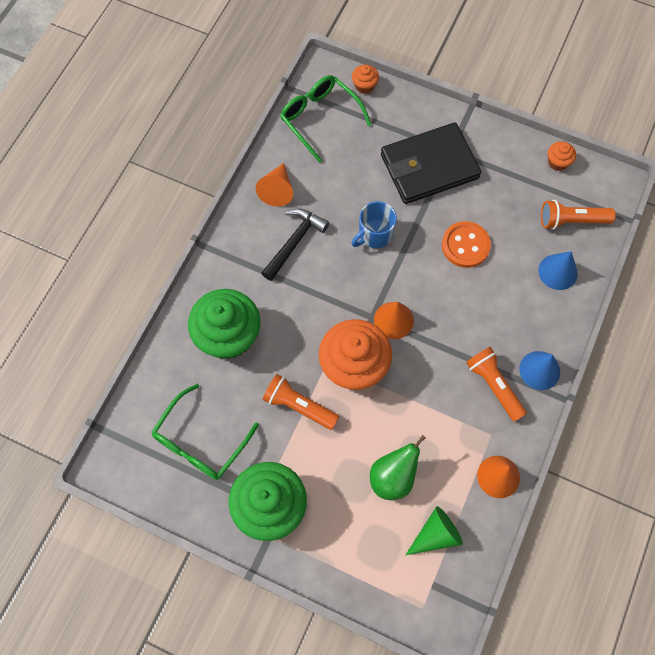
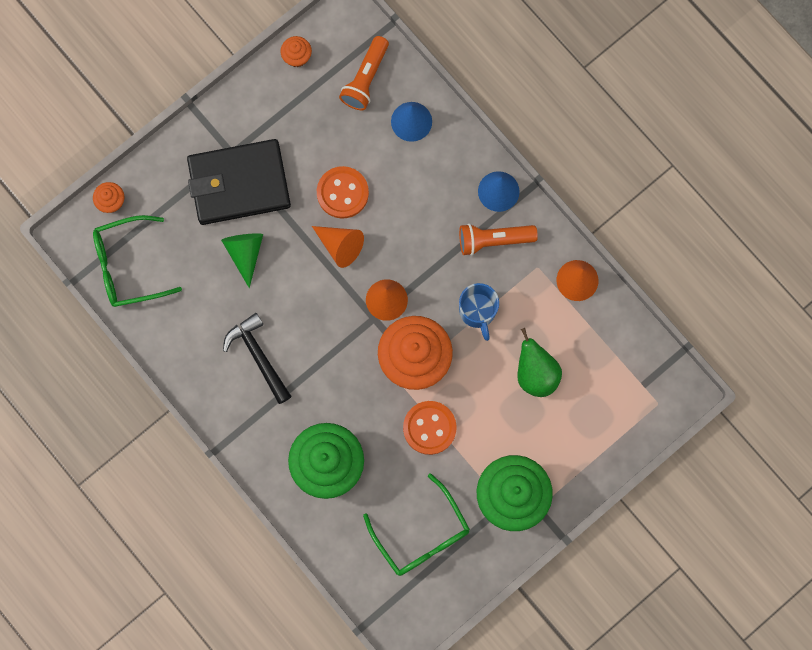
camera: 65 degrees left, 10 degrees up
(277, 190) = (191, 347): orange cone -> orange cone (340, 246)
(299, 406) = (429, 428): orange flashlight -> orange button
(374, 234) = (288, 274): blue mug -> blue mug (477, 311)
(429, 166) = (239, 183): black wallet -> black wallet turned 75 degrees clockwise
(436, 534) = (602, 360): green cone -> green cone (245, 253)

